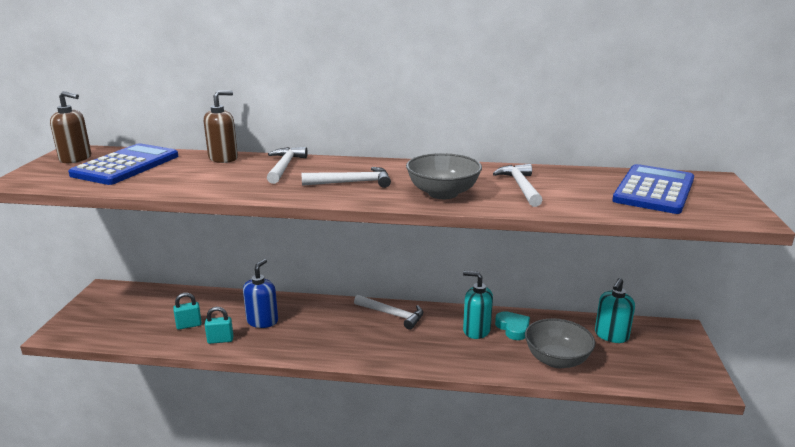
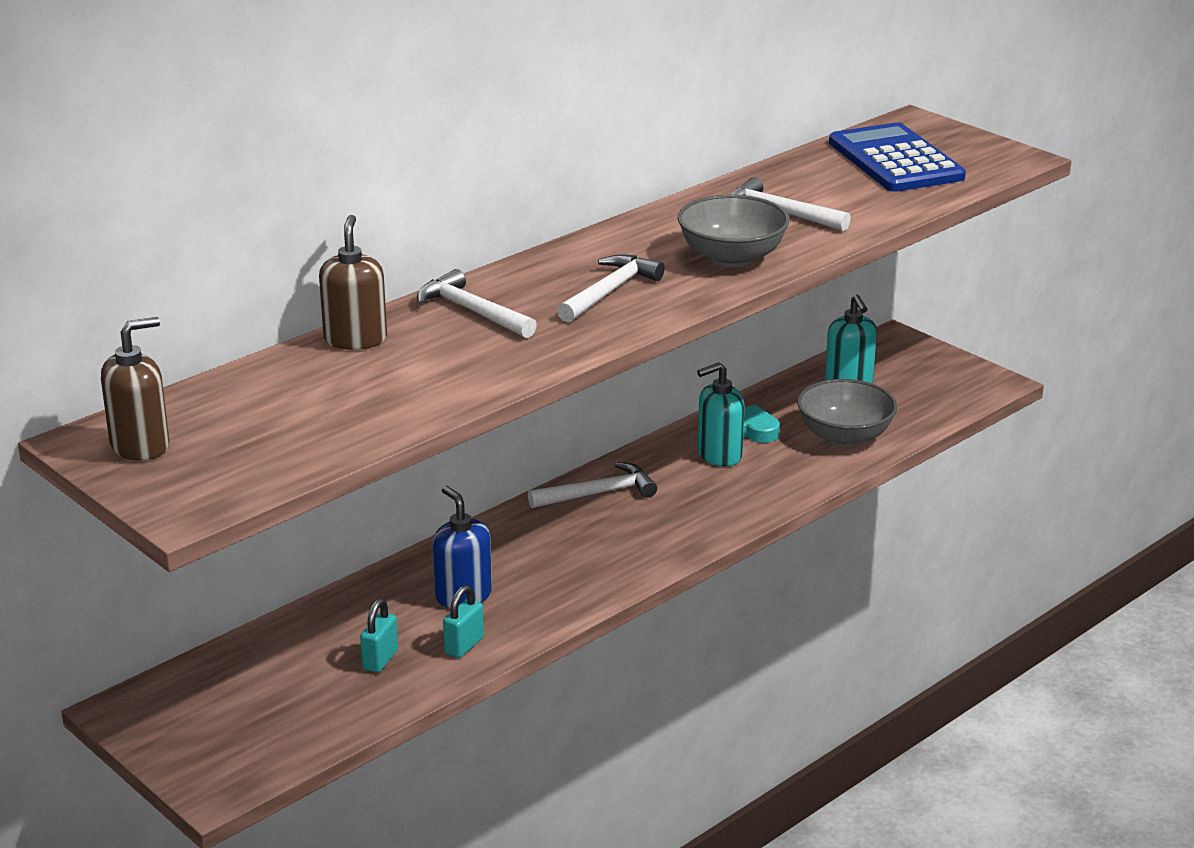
camera: 50 degrees left, 5 degrees up
(126, 165) = (258, 415): blue calculator -> none

